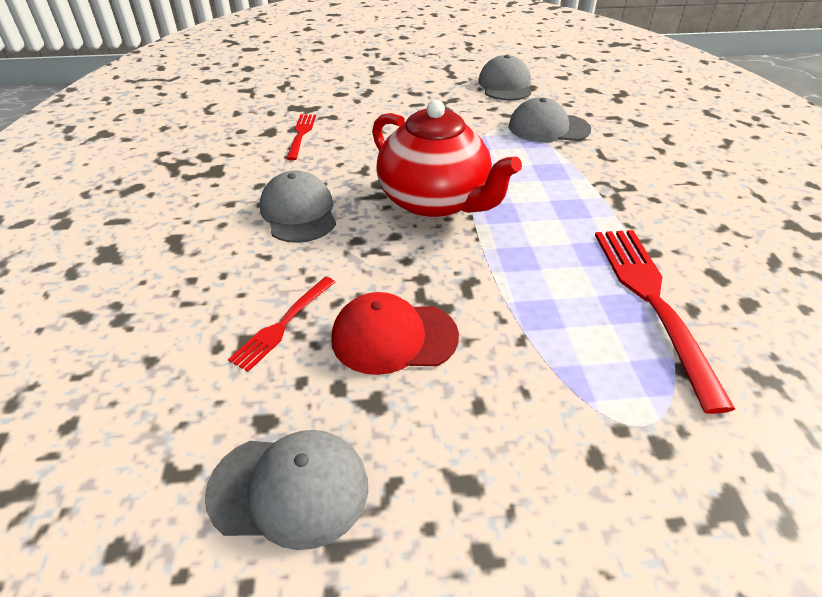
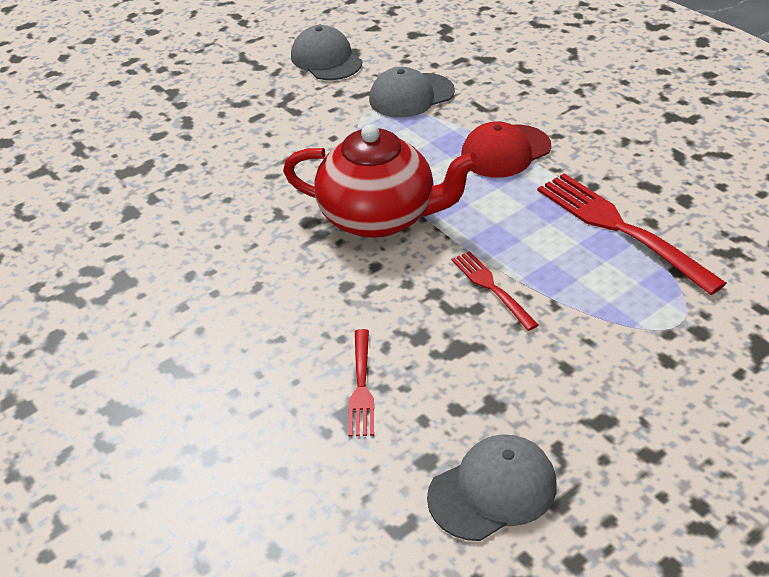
camera: 30 degrees left, 0 degrees up
(299, 212) = (263, 284): grey cap -> none
(301, 134) = (170, 201): red fork -> red fork (492, 288)
(394, 337) = (460, 350): red cap -> red cap (505, 151)

